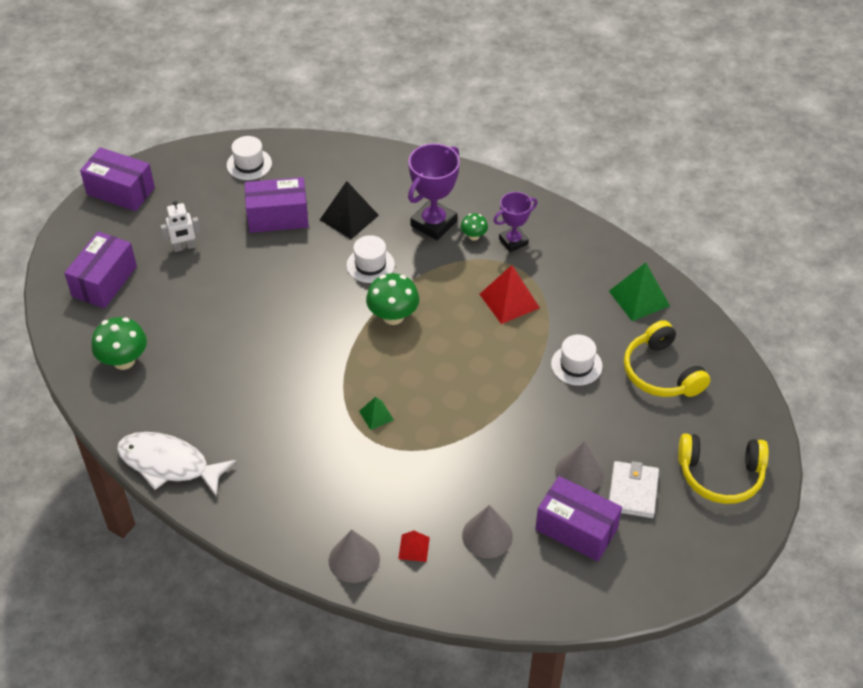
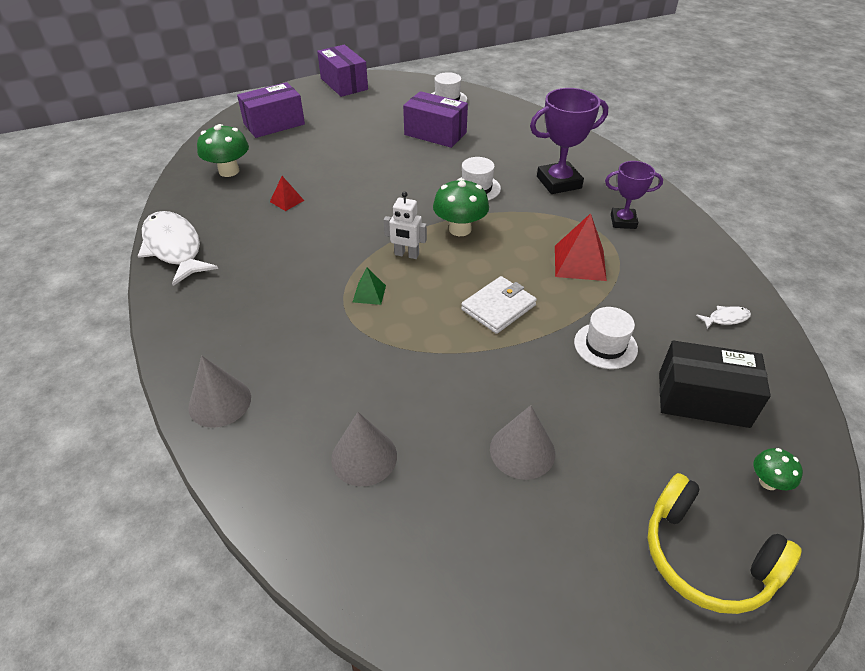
camera: 35 degrees right, 5 degrees down
(184, 247) = (348, 126): white robot -> white robot (406, 255)
(349, 217) = (490, 153): black pyramid -> none
(414, 548) = (282, 424): red pyramid -> red pyramid (287, 201)
(473, 236) = (588, 204): green mushroom -> green mushroom (768, 482)
(576, 529) = (466, 510): purple box -> none
(632, 491) = (570, 508): white wallet -> white wallet (498, 307)
(639, 298) = (726, 318): green pyramid -> white fish
(661, 372) = (703, 399): yellow headphones -> black box

